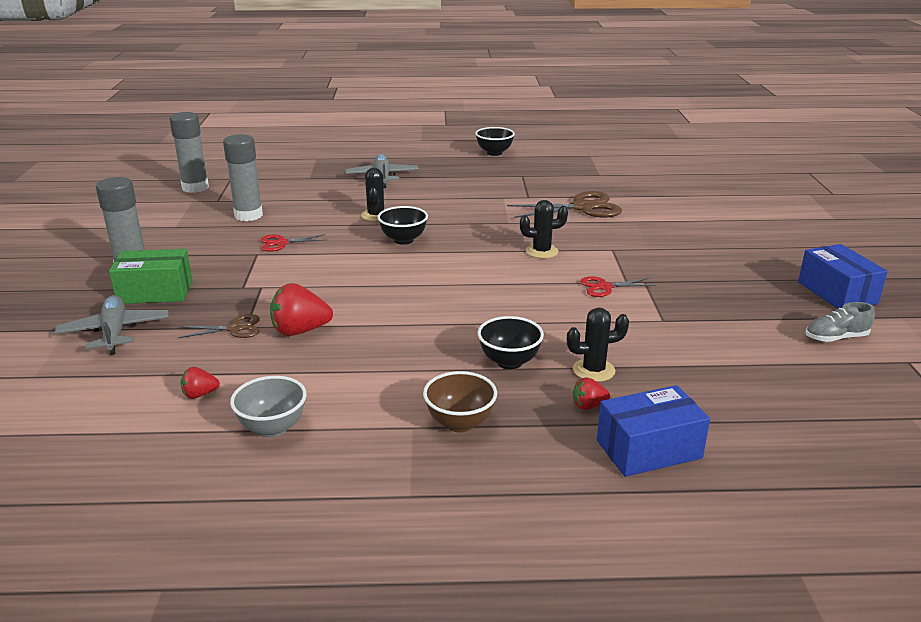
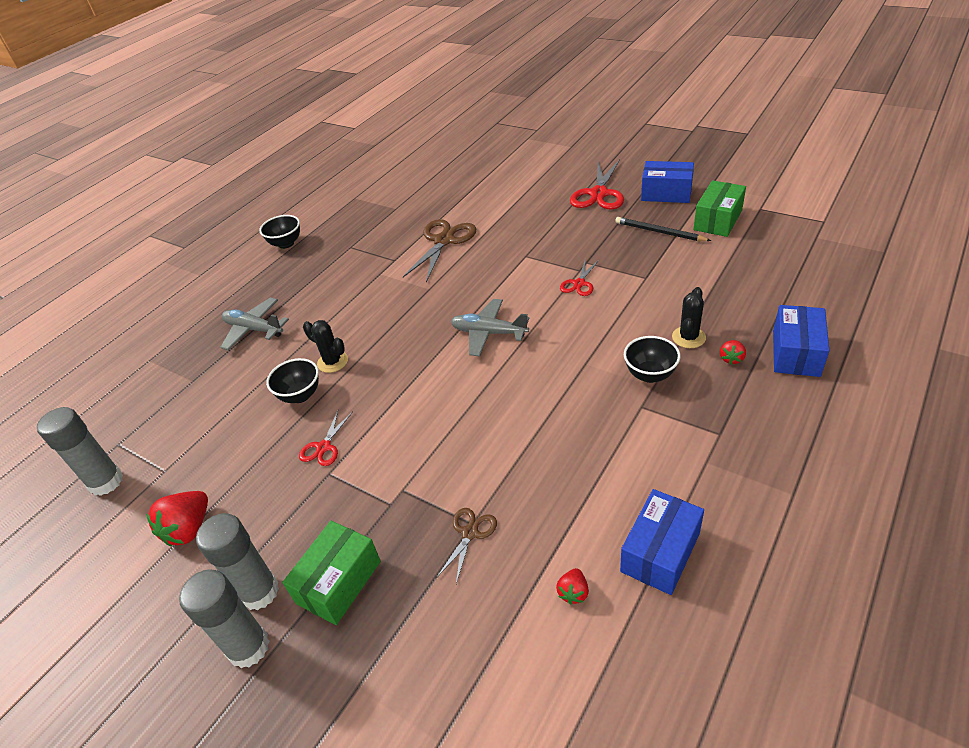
camera: 50 degrees left, 15 degrees up
(115, 332) = (400, 640): grey plane -> grey plane (489, 333)
(248, 215) = (232, 455): grey glue stick -> grey glue stick (248, 647)
(273, 428) = (660, 552): grey bowl -> blue box
(300, 331) = (511, 485): red strawberry -> red strawberry (189, 529)
(403, 240) = (400, 361): black bowl -> black bowl (300, 395)
(460, 423) = (716, 433): brown bowl -> none
(541, 251) = (496, 291): black cactus -> none
(755, 307) = (659, 232): none -> black pencil
(772, 256) = (599, 194): none -> red scissors
(836, 338) = (718, 220): grey shoe -> green box

